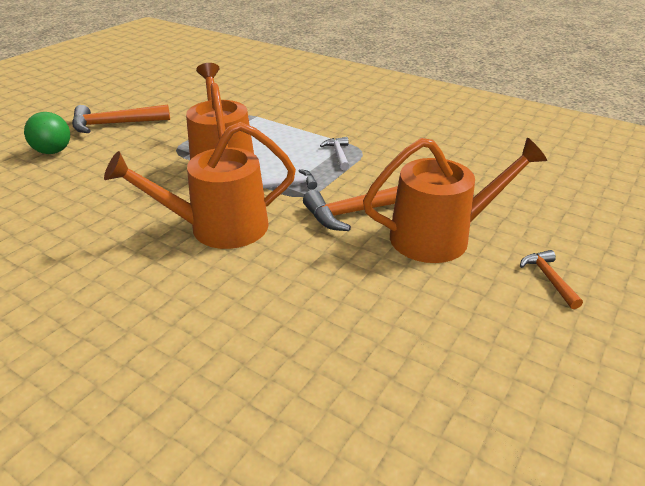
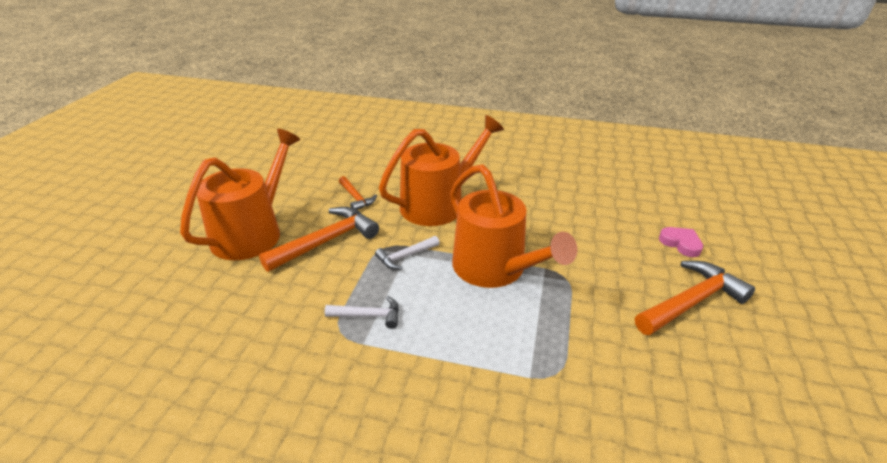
camera: 160 degrees right, 0 degrees up
(53, 151) = (681, 243): green ball -> pink heart
(338, 154) = (368, 316): white hammer -> white hammer turned 60 degrees counterclockwise
(439, 236) = (252, 232): orange watering can -> orange watering can turned 150 degrees clockwise
(549, 278) = (172, 217): orange hammer -> orange hammer (356, 198)

